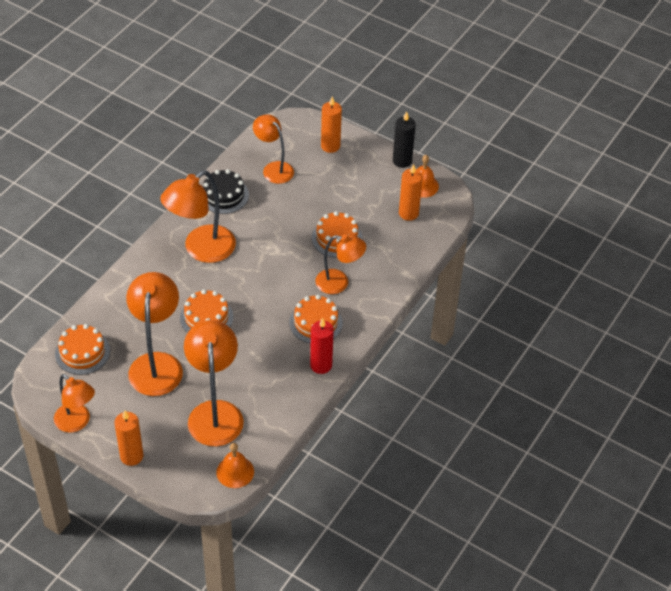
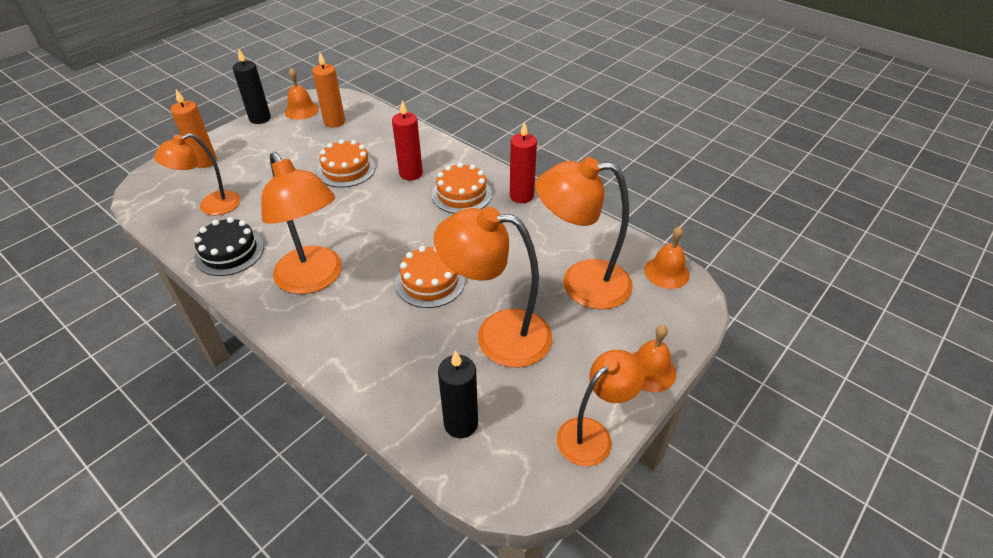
camera: 80 degrees left, 5 degrees down
(82, 352) = (461, 423): orange cake -> black candle
(131, 456) = (650, 370): orange candle -> orange bell
(339, 283) = (411, 173): orange lamp -> red candle

